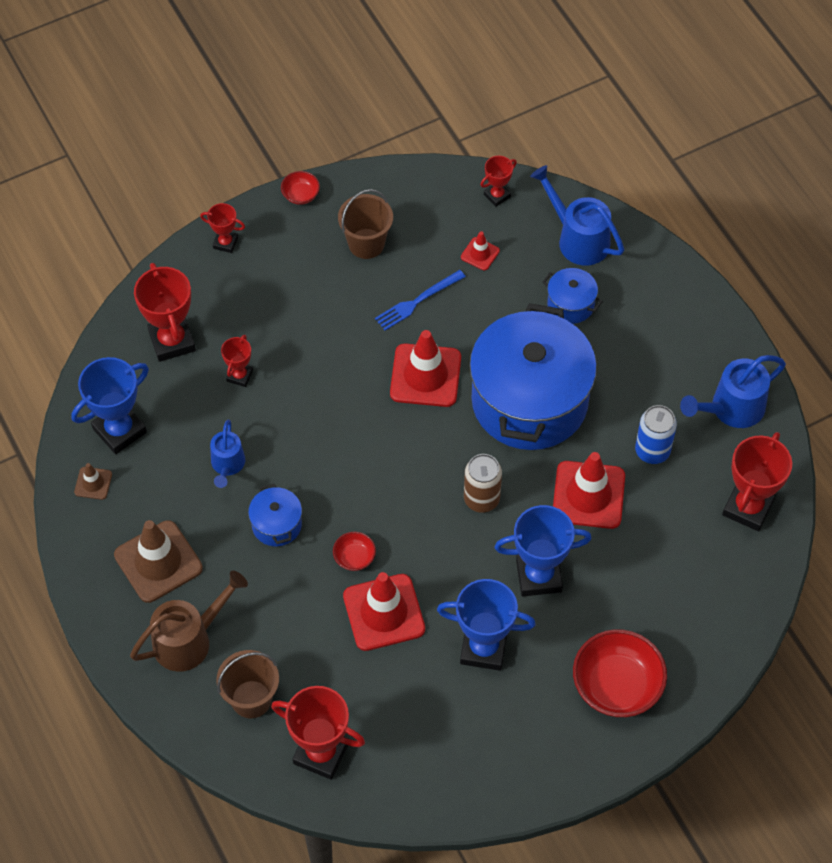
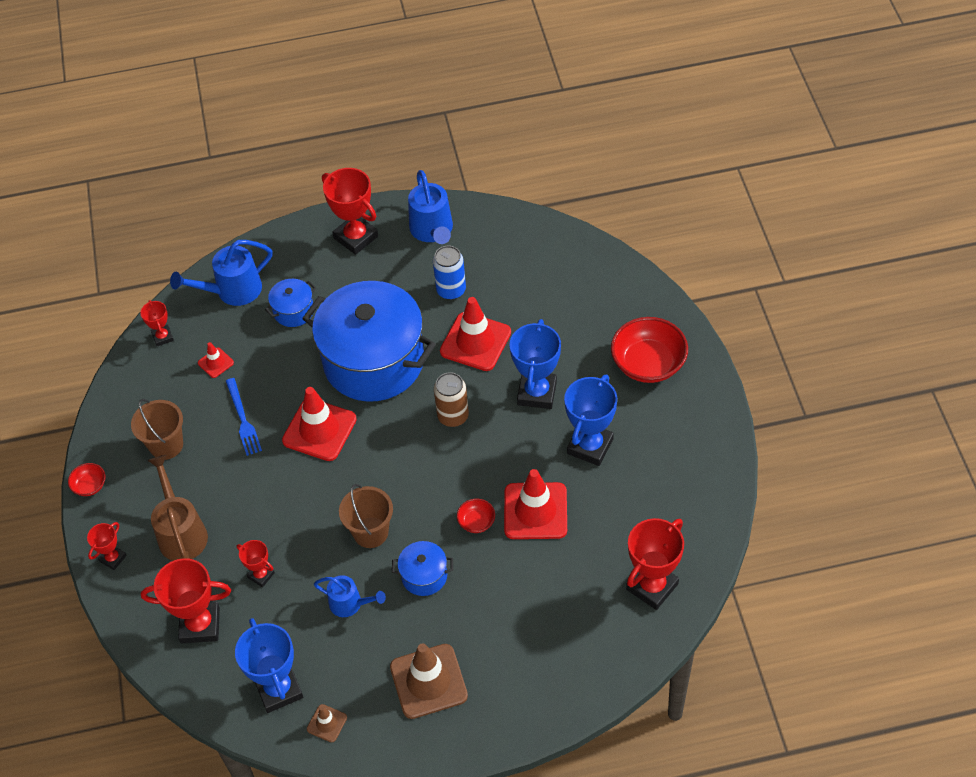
camera: 70 degrees left, 5 degrees down
(189, 639) = (515, 669): brown watering can -> brown watering can (181, 532)
(251, 699) = (587, 631): brown bucket -> brown bucket (370, 532)
(748, 507) = (522, 242): red trophy -> red trophy (356, 237)

